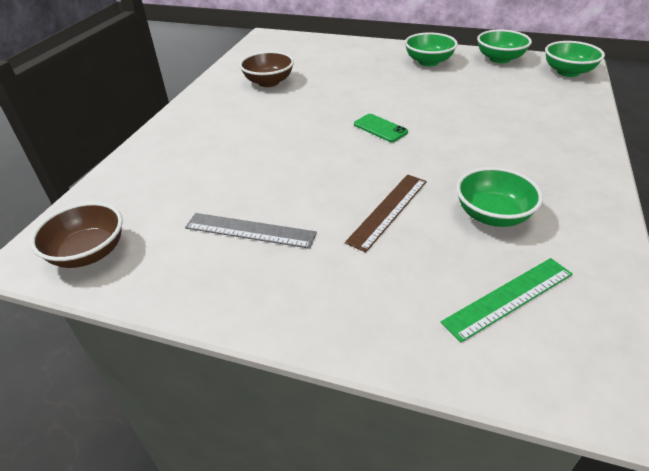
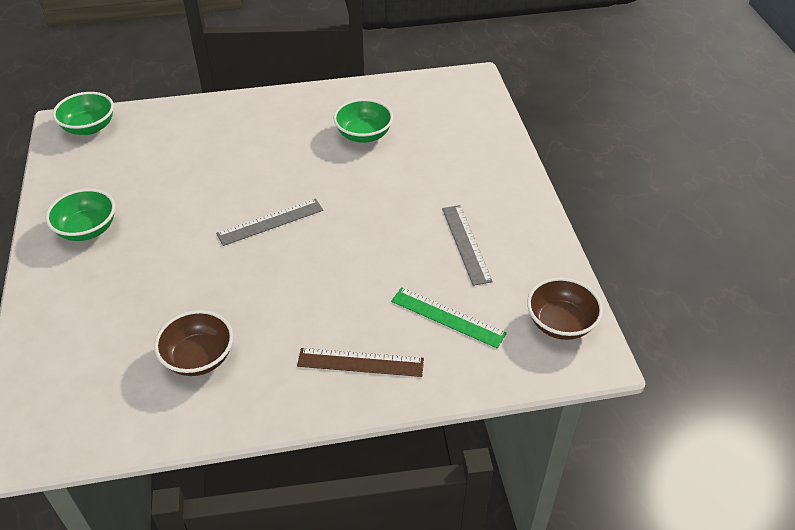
camera: 120 degrees left, 5 degrees up
(380, 128) = (270, 222): green phone -> grey ruler
(388, 210) = (392, 182): brown ruler -> brown ruler (360, 362)
(500, 59) = (64, 176): green bowl -> none
(508, 297) = (437, 117): green ruler -> green ruler (447, 317)

